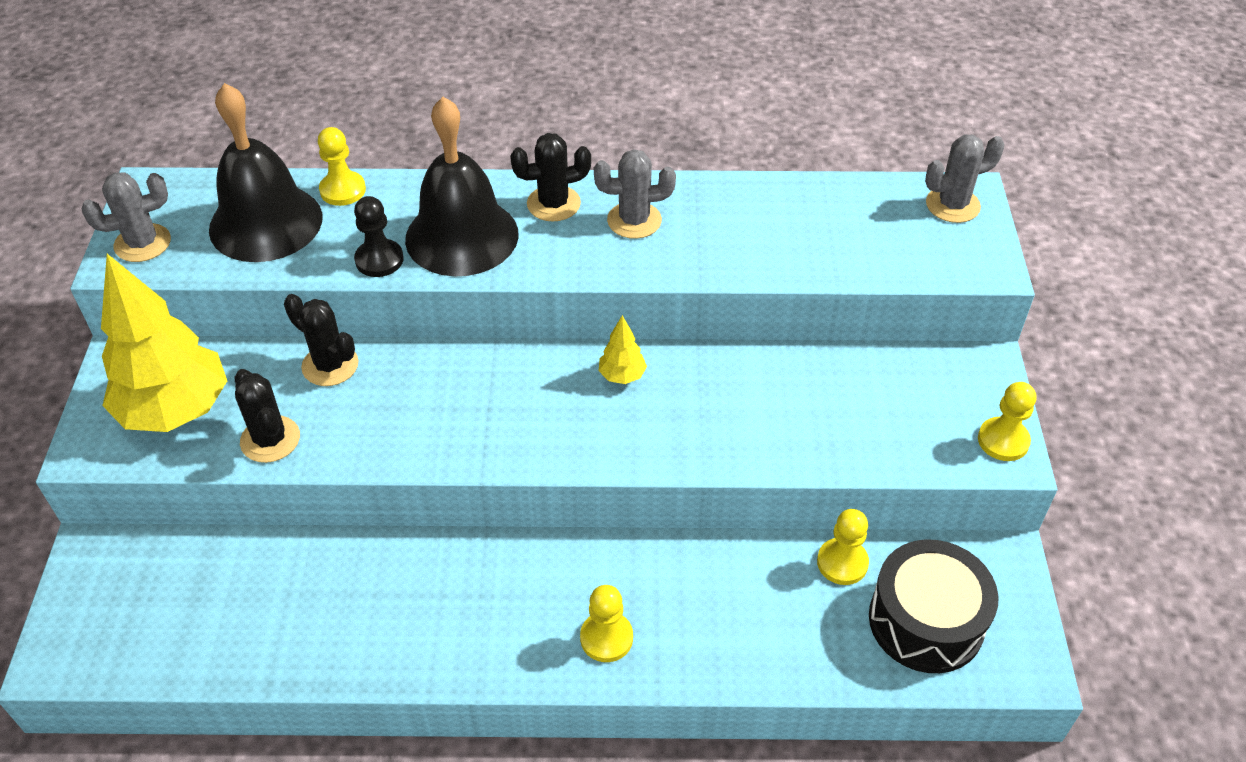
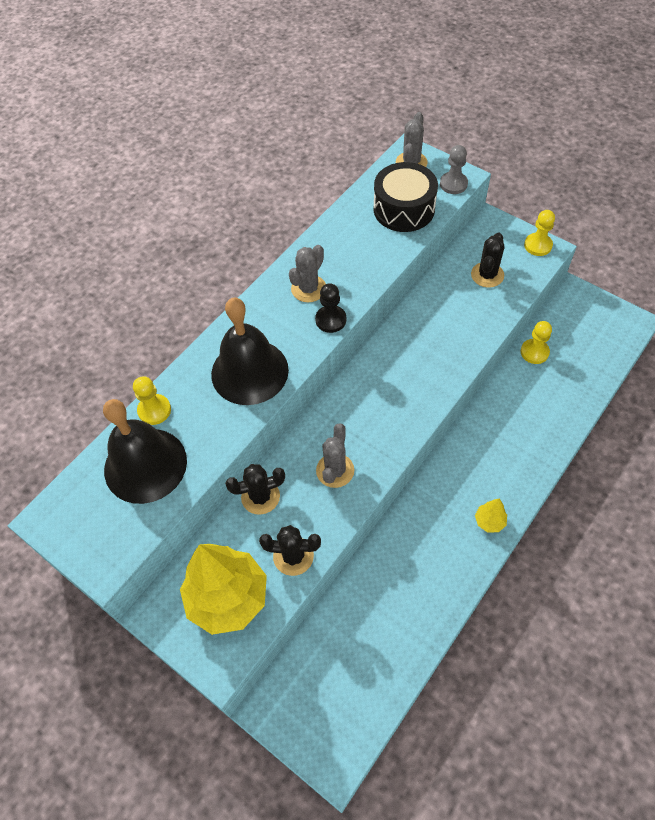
camera: 50 degrees left, 10 degrees up
(142, 243) = (99, 544): grey cactus -> grey cactus (335, 470)
(379, 260) = (233, 421): black pawn -> black pawn (331, 320)
(553, 204) = (263, 316): black cactus -> black cactus (487, 275)
(606, 638) = (510, 472): yellow pawn -> none
(622, 376) = (382, 364): yellow tree -> yellow tree (489, 521)
(926, 621) = (586, 342): black drum -> black drum (404, 209)
(964, 265) = (453, 184): none -> grey pawn

